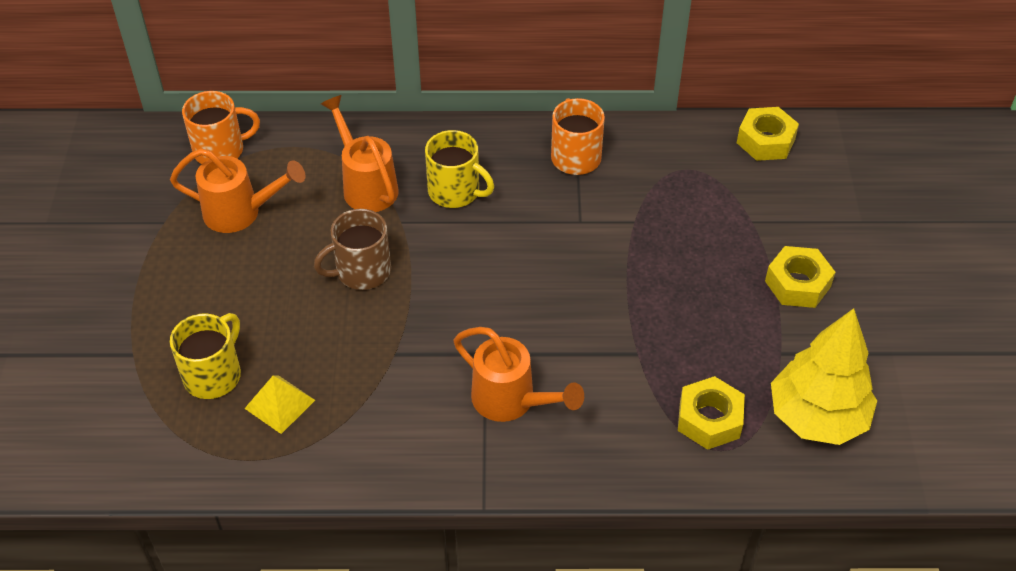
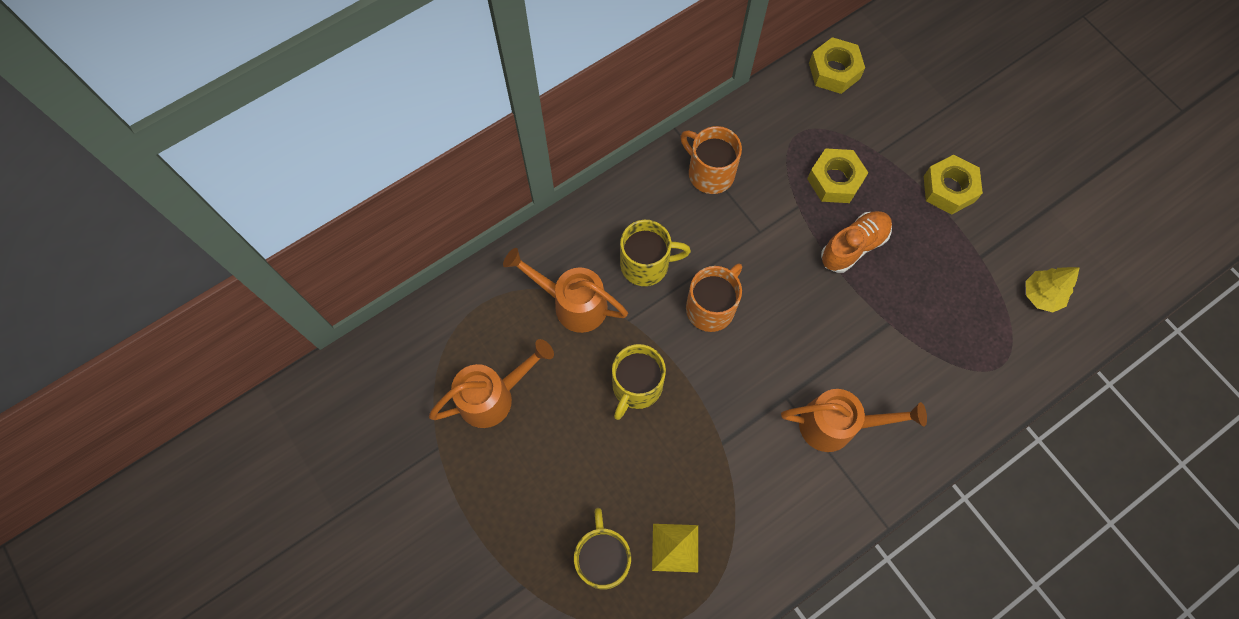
camera: 35 degrees left, 20 degrees up
(220, 150) = (423, 346): orange mug -> orange mug (711, 307)
(361, 271) = (636, 386): brown mug -> yellow mug
(658, 278) = (853, 246): none -> orange shoe
(709, 419) = (976, 345): yellow nut -> yellow nut (835, 180)
(817, 417) = (1041, 295): yellow tree -> yellow tree, size x0.52

